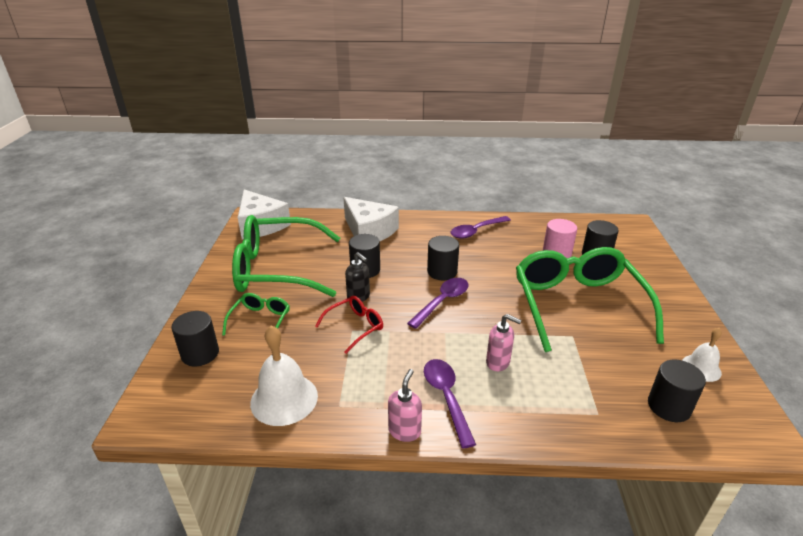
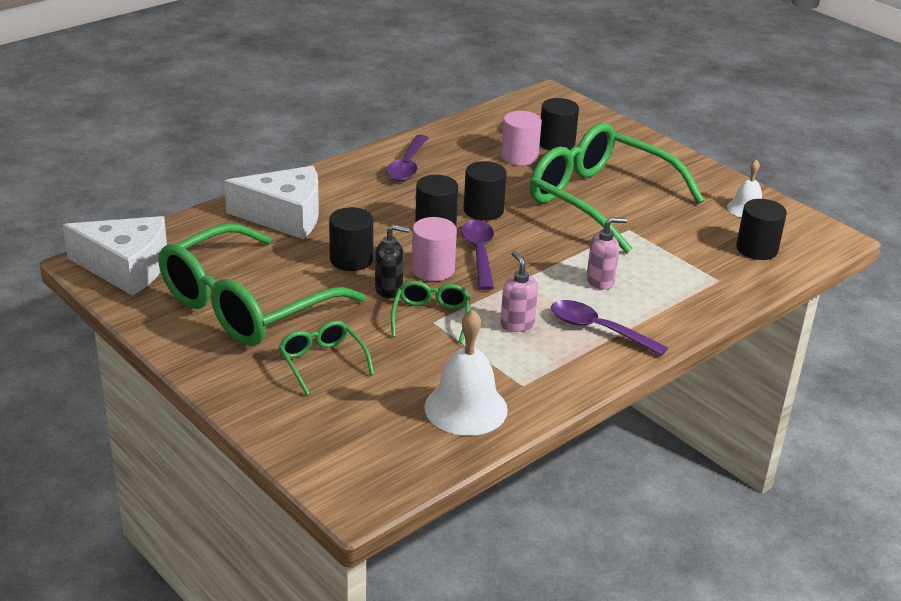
camera: 45 degrees left, 0 degrees up
(200, 354) = (313, 423): black cylinder -> black cylinder (483, 210)
(355, 327) = (431, 317): red glasses -> green glasses
(400, 298) = (433, 269): none -> pink cylinder
(404, 431) = (602, 371): pink soap dispenser -> pink soap dispenser (517, 324)

